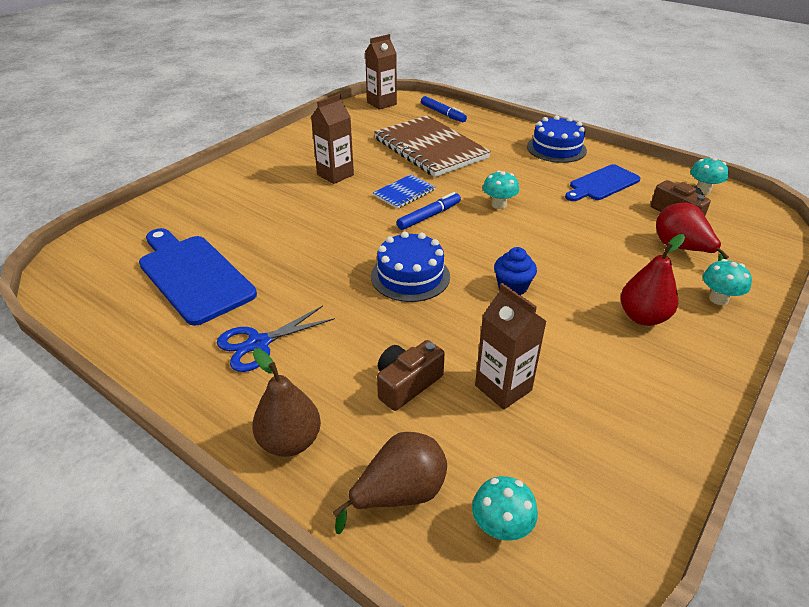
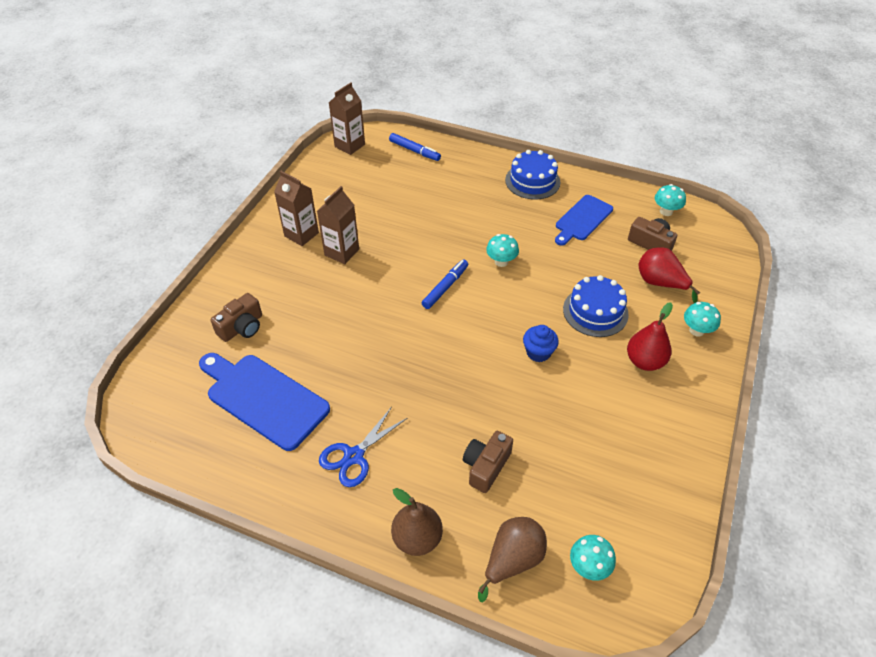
camera: 15 degrees left, 10 degrees up
(206, 216) = (242, 327): none -> brown camera
(404, 193) = (414, 263): blue notebook -> none
(410, 276) = (452, 358): blue cake -> blue cake (595, 311)
(430, 148) = (418, 201): brown notebook -> none
(503, 388) = (558, 452): brown carton -> brown carton (301, 234)

